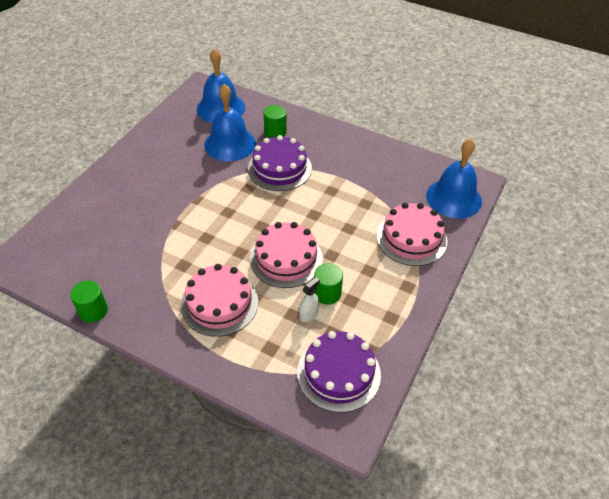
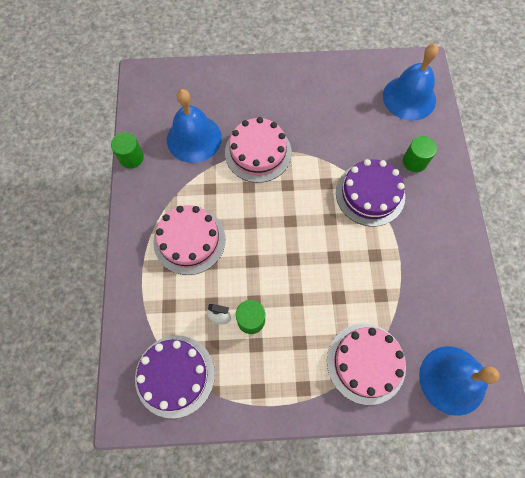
camera: 60 degrees right, 20 degrees up
(230, 144) = (369, 134): blue bell -> blue bell (194, 138)
(286, 258) = (267, 263): pink cake -> pink cake (258, 152)

